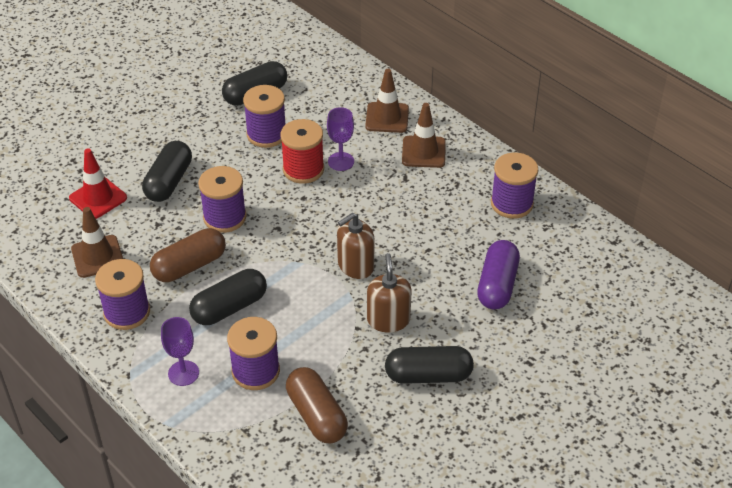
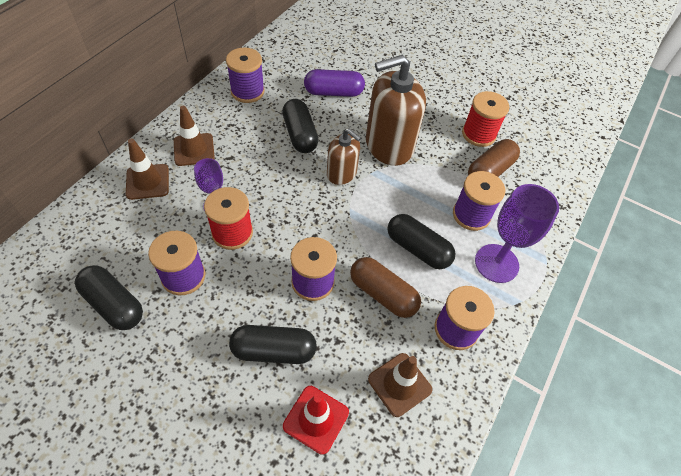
camera: 110 degrees left, 10 degrees up
(183, 373) = (496, 263): purple goblet -> purple goblet, size x1.68
(384, 425) = (478, 134): none -> red spool
(388, 320) = (388, 145): brown soap dispenser -> brown soap dispenser, size x1.78
(428, 375) = (428, 118): black capsule -> black capsule (300, 135)

